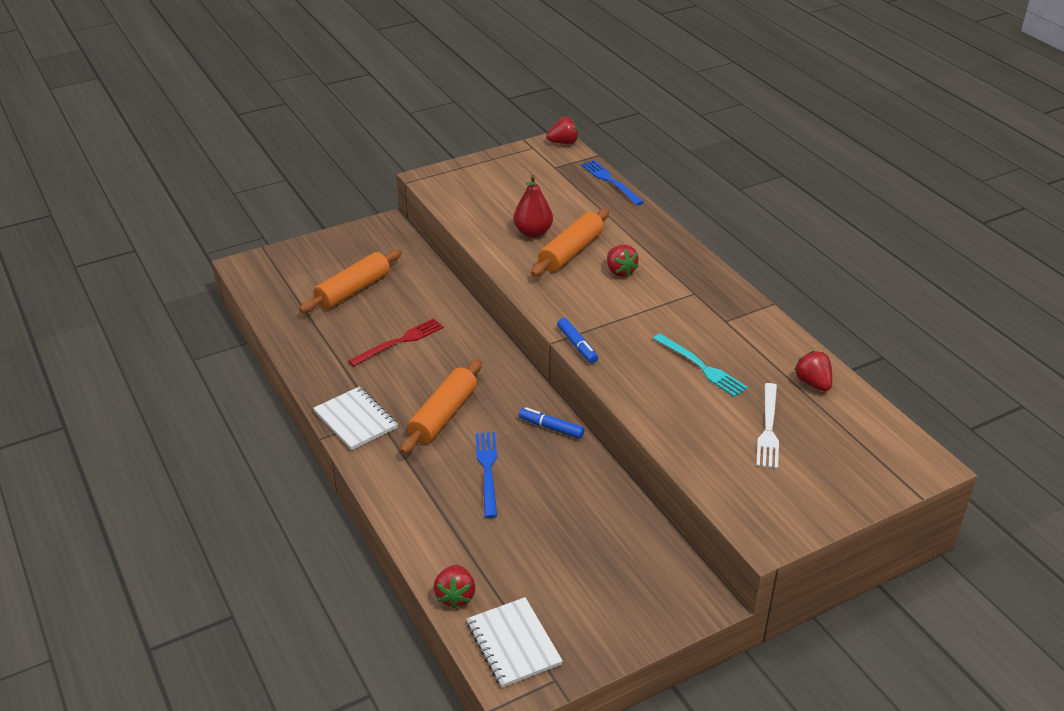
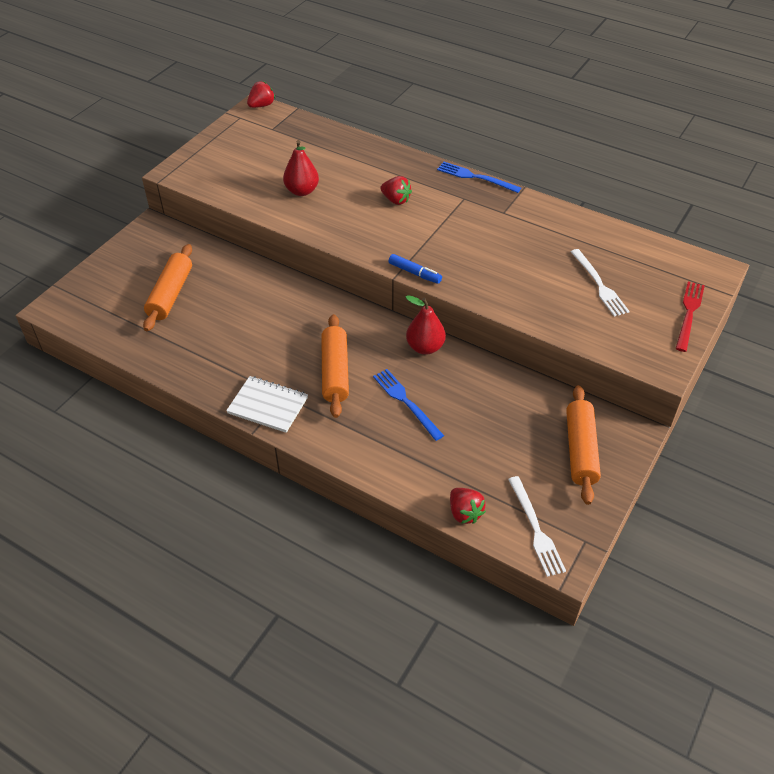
camera: 30 degrees left, 10 degrees up
(399, 342) = (248, 324): red fork -> red fork (689, 313)
(513, 644) = (535, 529): white notebook -> white fork
(551, 428) = (425, 347): blue marker -> red pear
(571, 252) = (345, 197): orange rolling pin -> orange rolling pin (580, 450)
(610, 181) = (326, 127): blue fork -> blue fork (475, 177)
(701, 367) = (516, 255): turquoise fork -> none
(813, 383) = (600, 238): red strawberry -> none

